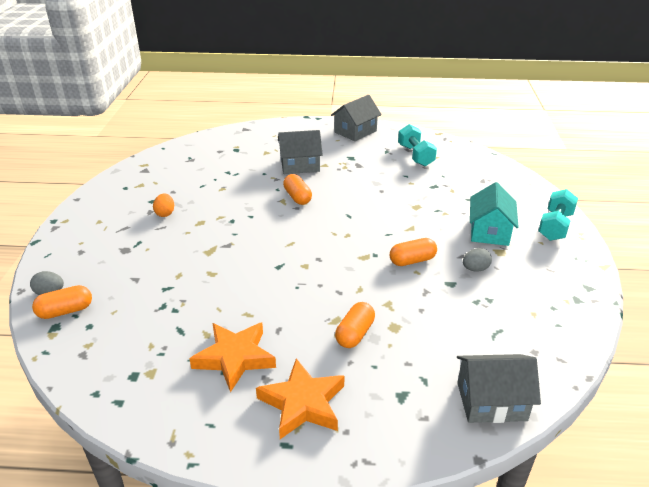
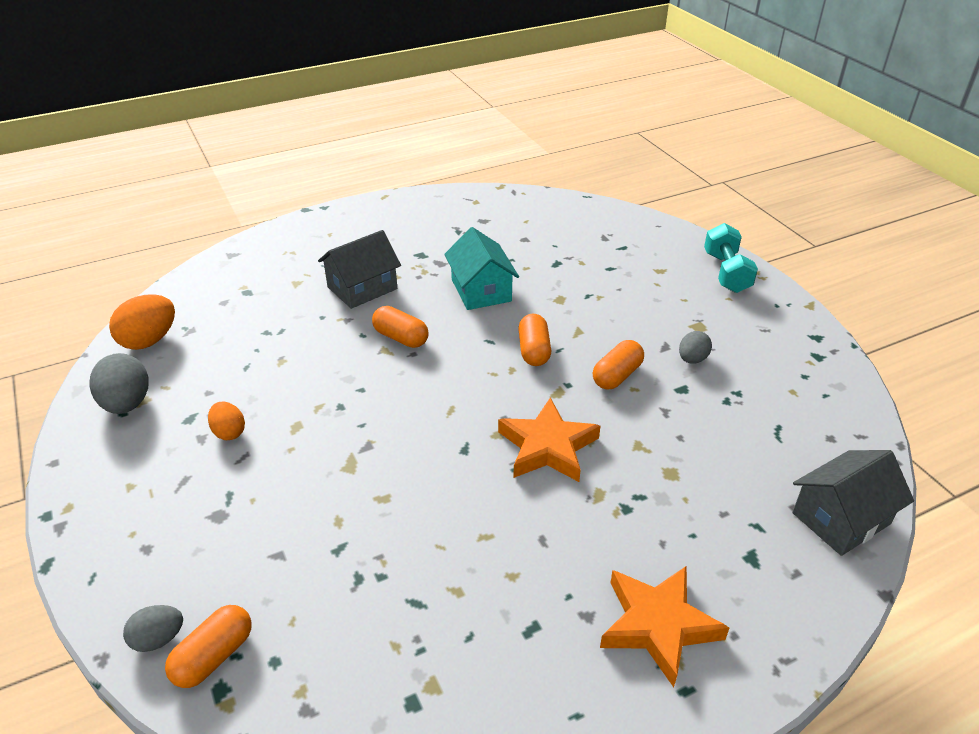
camera: 30 degrees left, 5 degrees up
(131, 184) = (127, 404): none -> grey egg
(167, 158) = (149, 340): none -> orange egg
(235, 358) = (524, 606): orange star -> orange star (547, 447)
(355, 131) = (394, 214): grey house -> none
(355, 334) = (636, 503): orange capsule -> orange capsule (534, 351)
(415, 155) = (499, 227): turquoise dumbbell -> none
(489, 231) = (666, 304): turquoise house -> turquoise house (481, 290)

